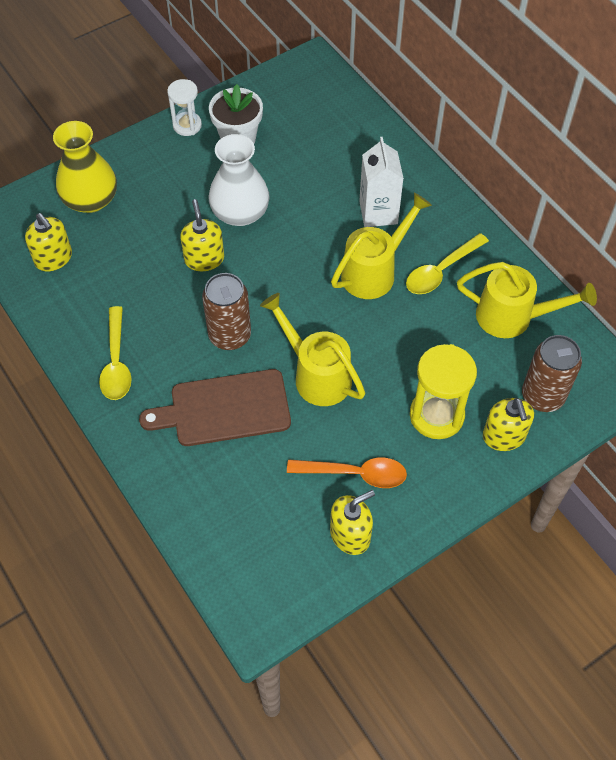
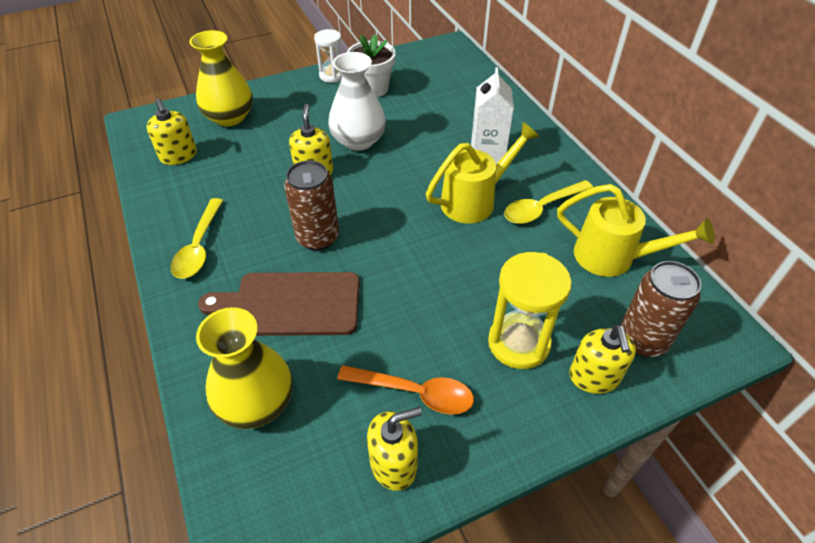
camera: 10 degrees right, 10 degrees down
(222, 503) = (256, 402): none -> yellow vase
(316, 375) = (395, 284): yellow watering can -> none

